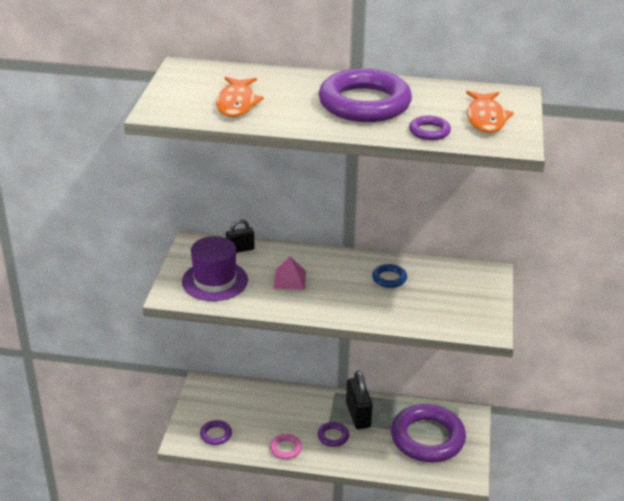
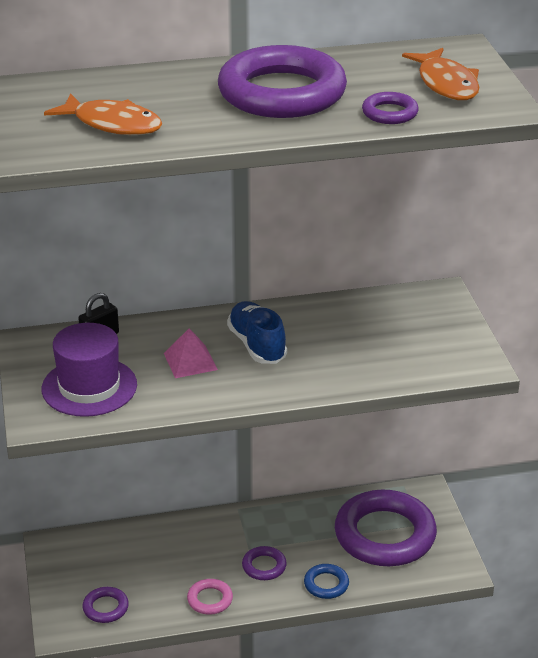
camera: 20 degrees left, 0 degrees up
(237, 103) = (112, 124): orange fish -> orange fish turned 45 degrees counterclockwise
(340, 279) = (257, 345): none -> blue shoe
(358, 415) = (283, 530): black padlock -> none
(389, 278) = (319, 330): blue ring -> blue ring (326, 584)

